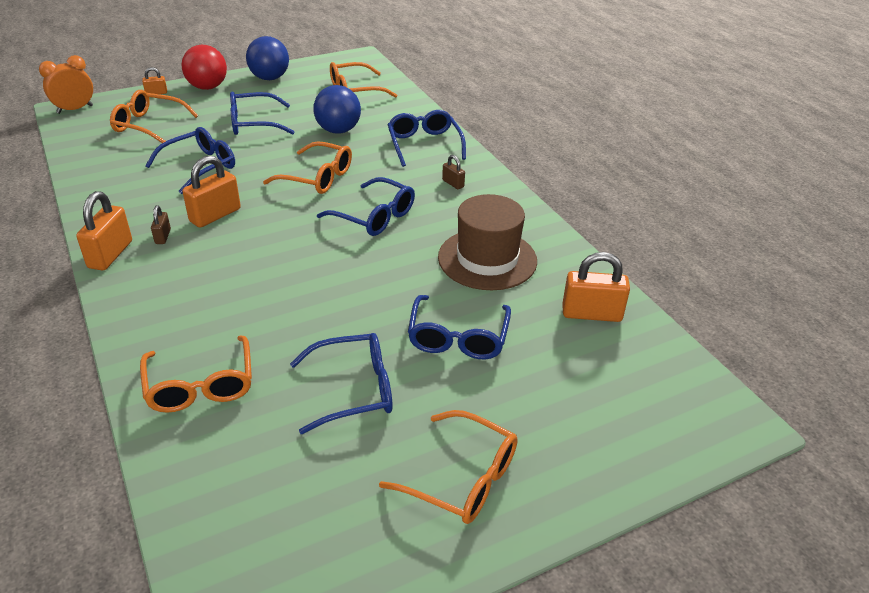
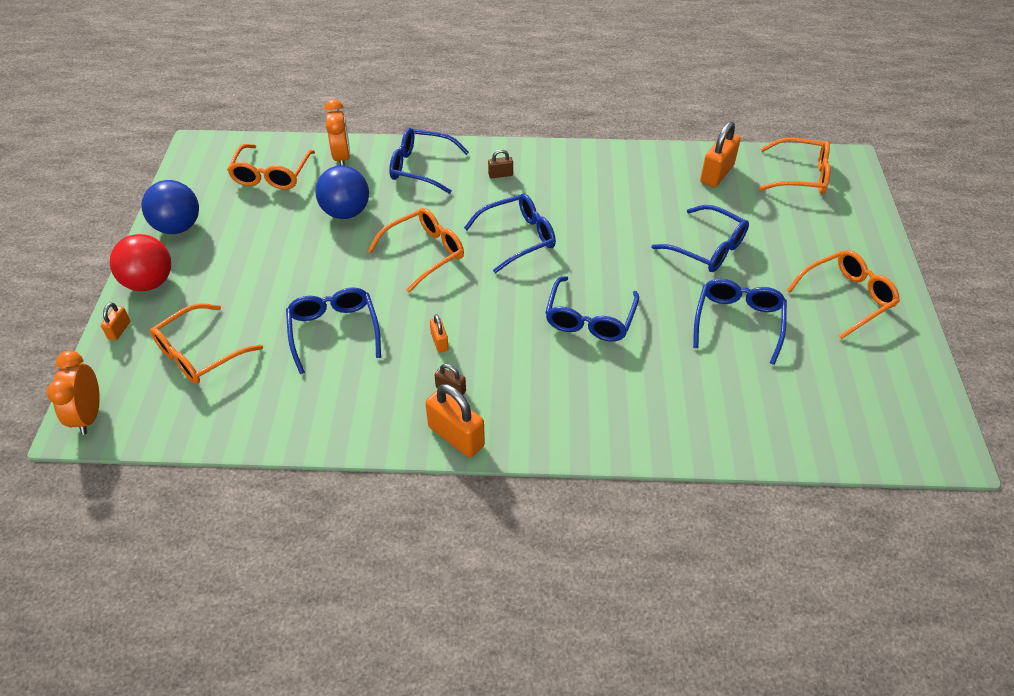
camera: 60 degrees left, 10 degrees up
(200, 385) = (690, 410): orange glasses -> orange glasses (800, 176)
(215, 215) = (439, 342): orange padlock -> orange padlock, size x0.52
(254, 123) = (275, 267): blue glasses -> blue glasses (589, 319)
(402, 109) = (342, 157): none -> orange clock
(487, 259) = (621, 197): brown hat -> none

